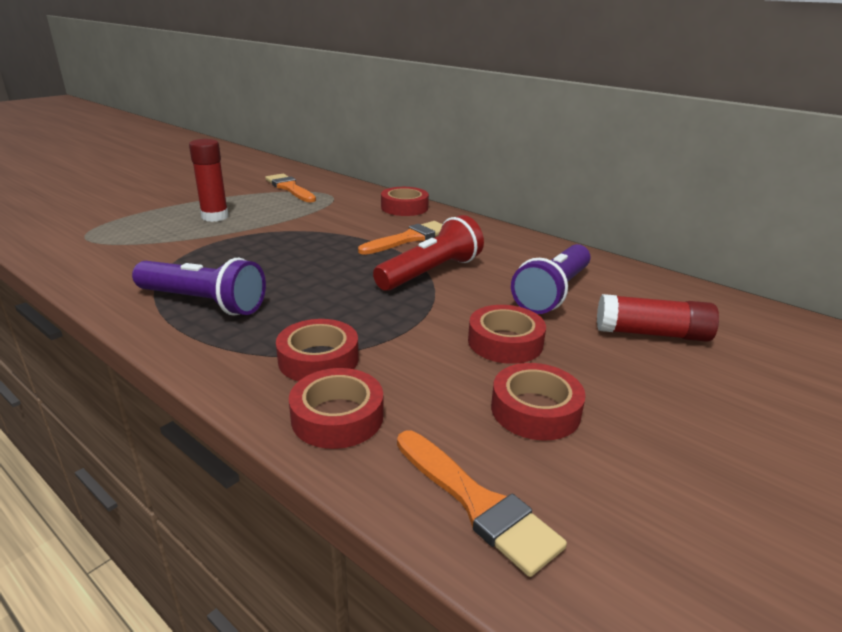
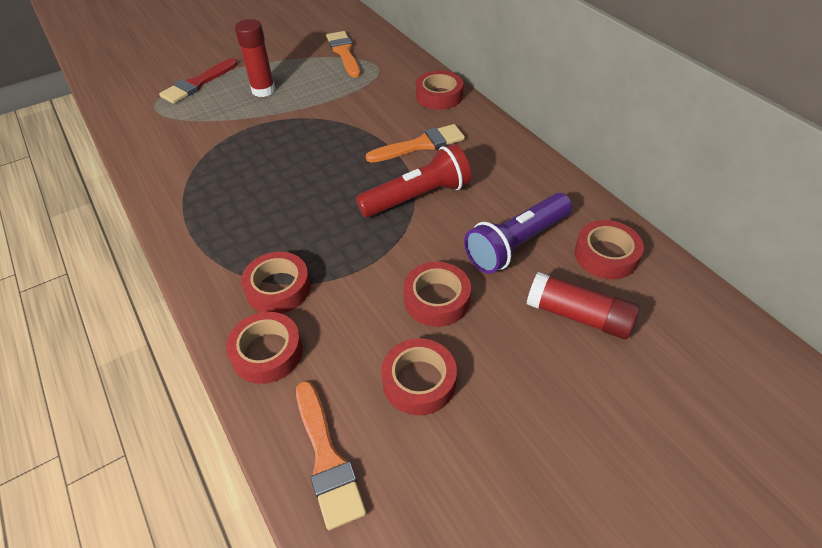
camera: 20 degrees right, 20 degrees up
(133, 218) = (197, 84): none -> red brush
(203, 303) = (217, 205): purple flashlight -> none
(640, 290) = (606, 255): none -> red tape

